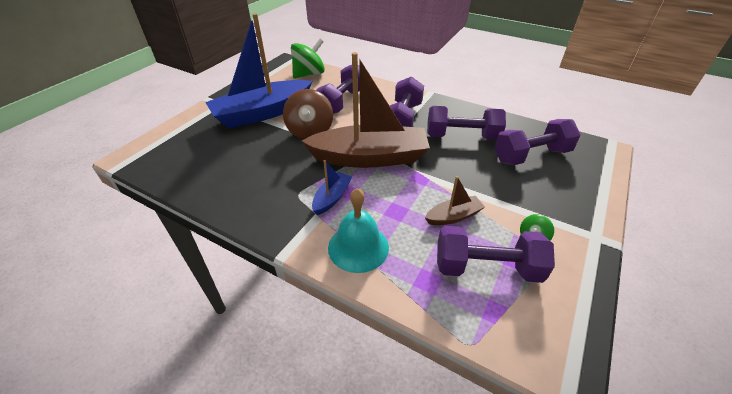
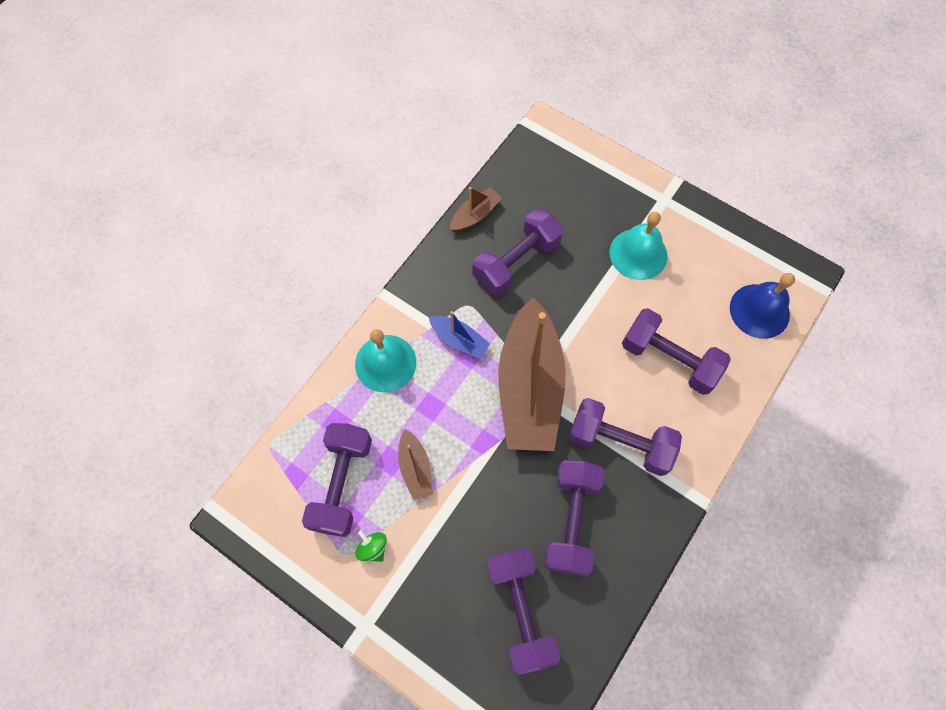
camera: 95 degrees right, 25 degrees up
(204, 196) = (475, 215): none -> brown boat
(259, 169) = (516, 262): none -> purple dumbbell
(262, 113) = (638, 254): blue boat -> turquoise bell
(309, 74) = (759, 311): green spinning top -> blue bell
(310, 131) = (592, 315): brown spinning top -> none

